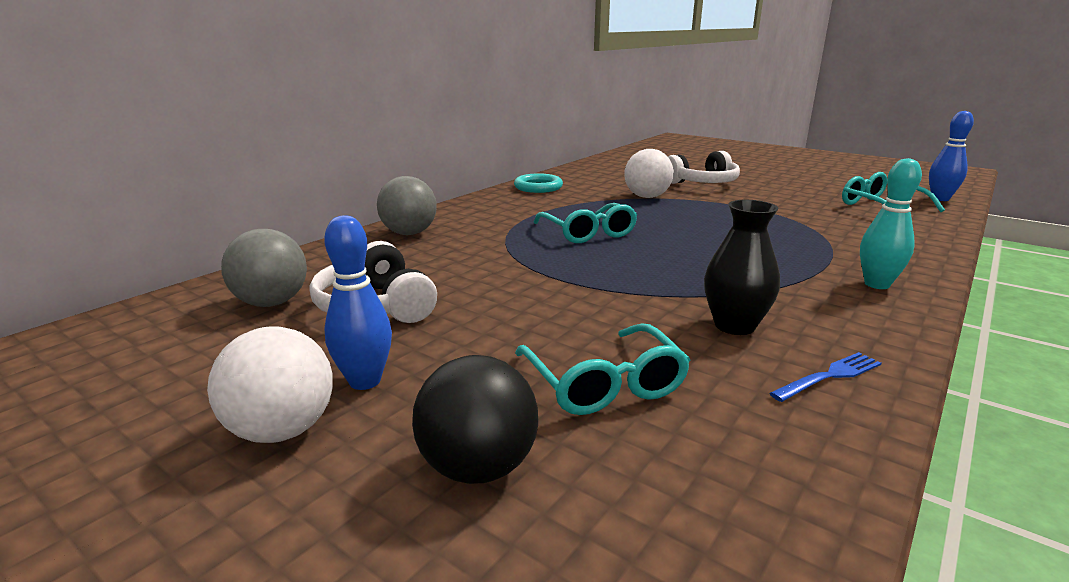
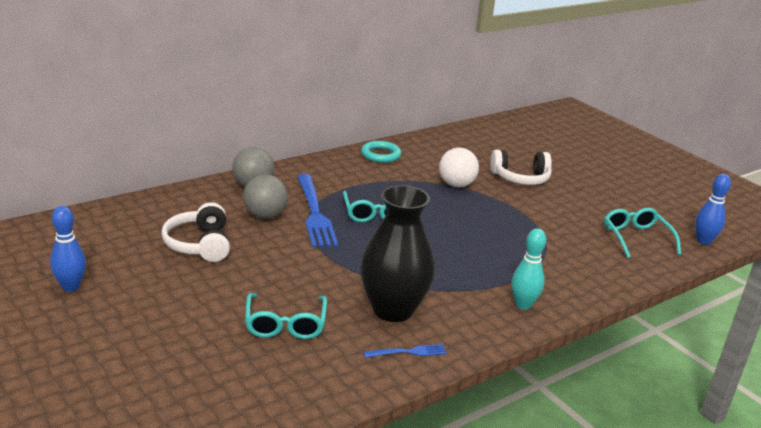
camera: 15 degrees right, 5 degrees up
(272, 303) = (144, 228): grey ball -> grey ball (265, 215)
(282, 430) = (121, 308): white ball -> none
(365, 381) = (169, 292): blue bowling pin -> blue bowling pin (71, 287)
(478, 467) = (196, 347): black ball -> none
(514, 245) = (315, 213): none -> blue fork
(734, 325) = (393, 309): black vase -> black vase, size x1.68

